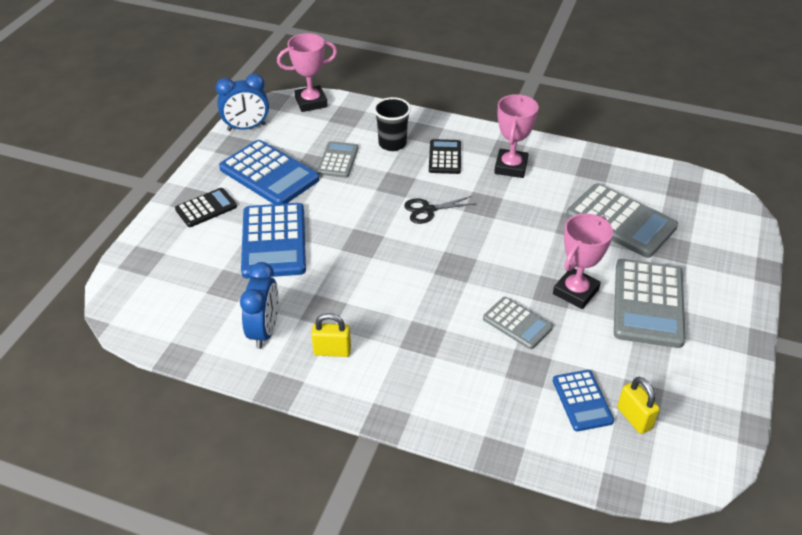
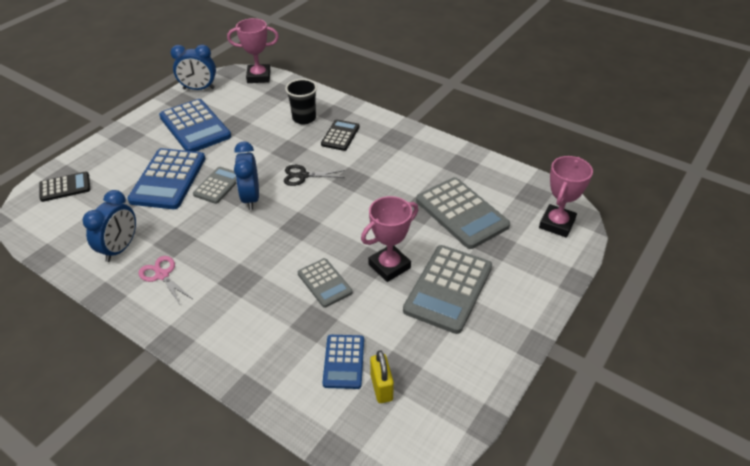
camera: 15 degrees right, 0 degrees up
(206, 208) = (133, 145): black calculator -> black calculator (65, 187)
(332, 351) = (162, 275): yellow padlock -> pink scissors
(338, 160) = (254, 124): grey calculator -> grey calculator (218, 185)
(383, 245) = (251, 198): none -> blue clock
(511, 167) = (391, 152): pink trophy -> pink trophy (556, 224)

